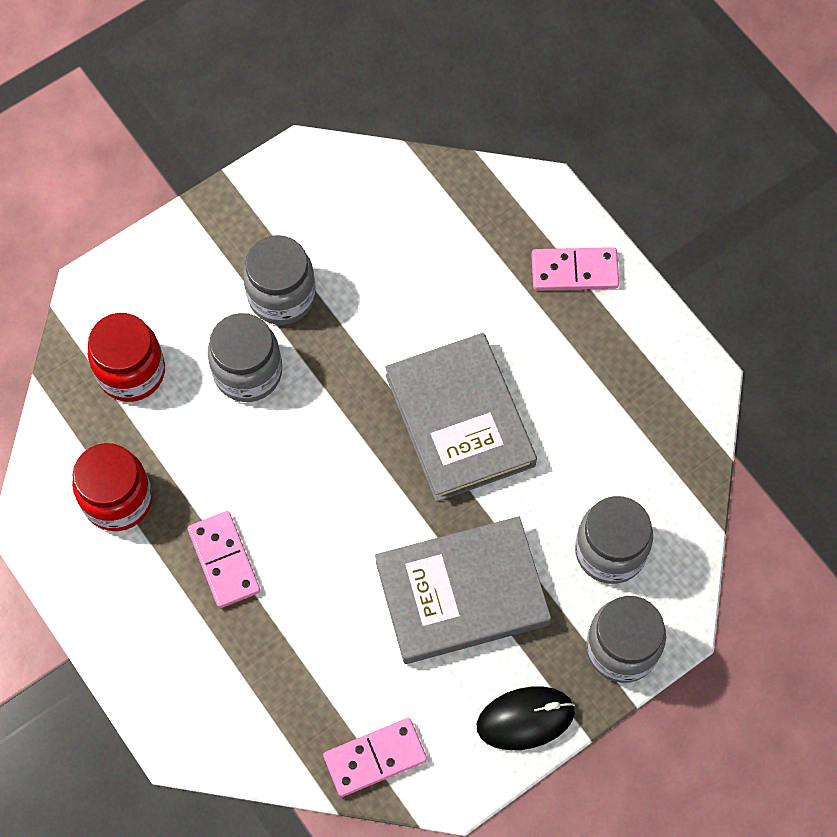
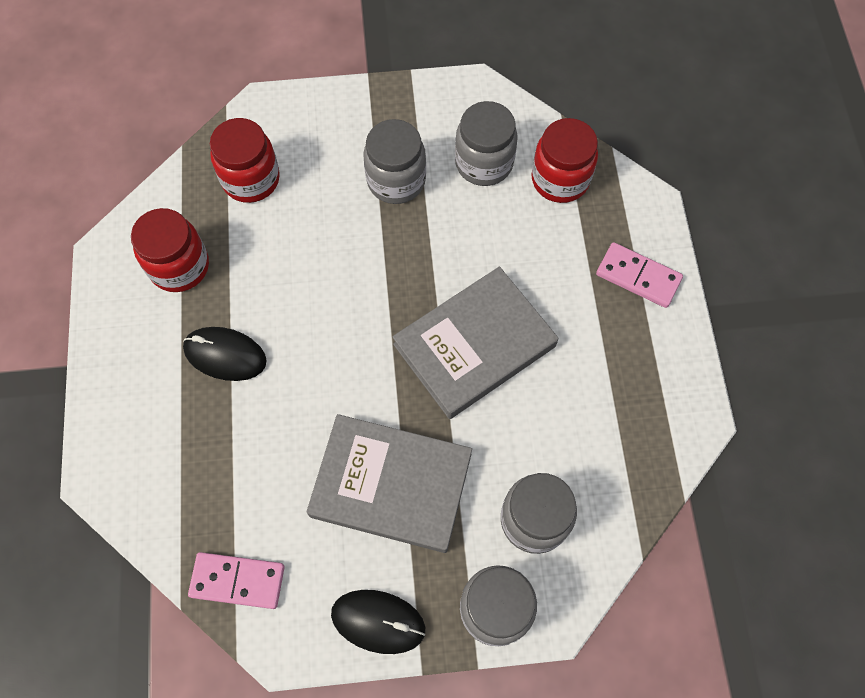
camera: 30 degrees right, 0 degrees up
(224, 561) = (225, 355): pink domino -> black mouse
(248, 372) = (335, 223): grey jar -> grey jar (484, 163)
(444, 211) = (560, 179): none -> red jar
(460, 420) = (474, 345): grey book -> grey book turned 45 degrees clockwise

